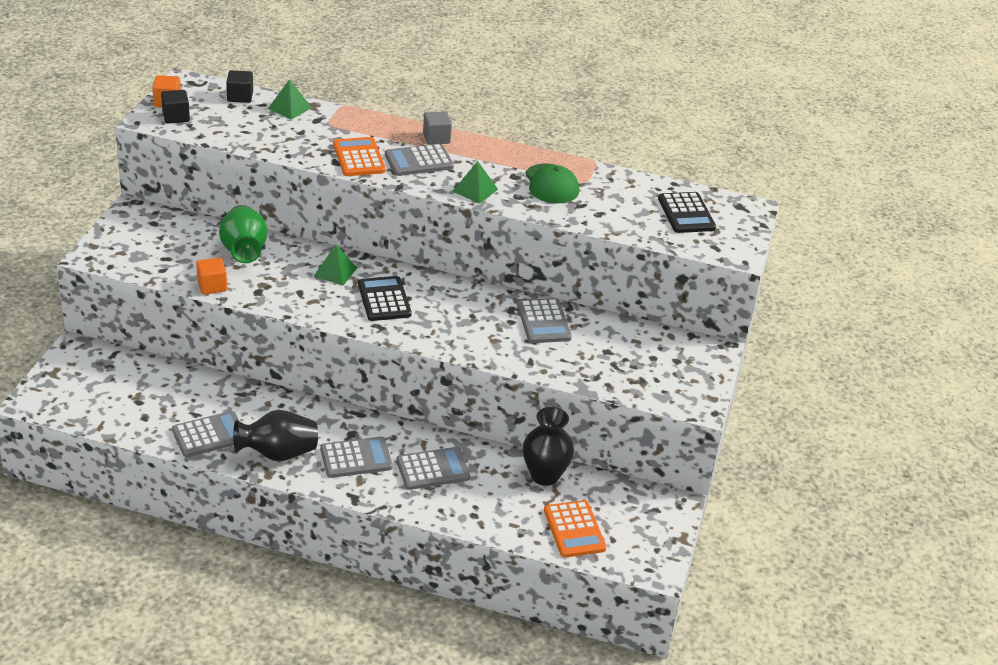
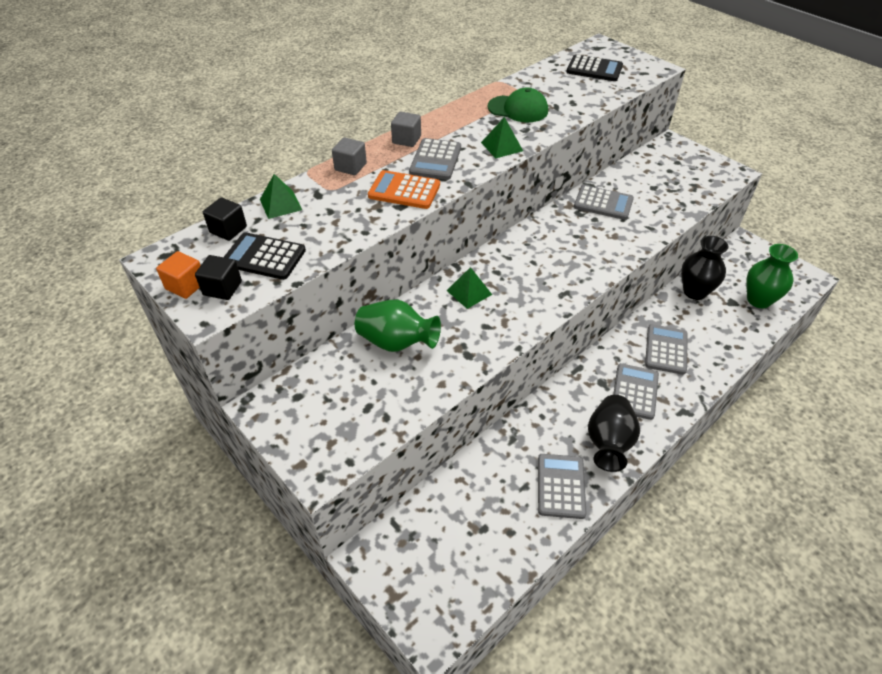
camera: 55 degrees left, 10 degrees up
(212, 286) = (439, 386): orange cube -> none
(368, 123) = (350, 167): none -> grey cube
(384, 299) = (527, 277): black calculator -> black calculator (264, 257)
(574, 529) = (758, 300): orange calculator -> green vase

